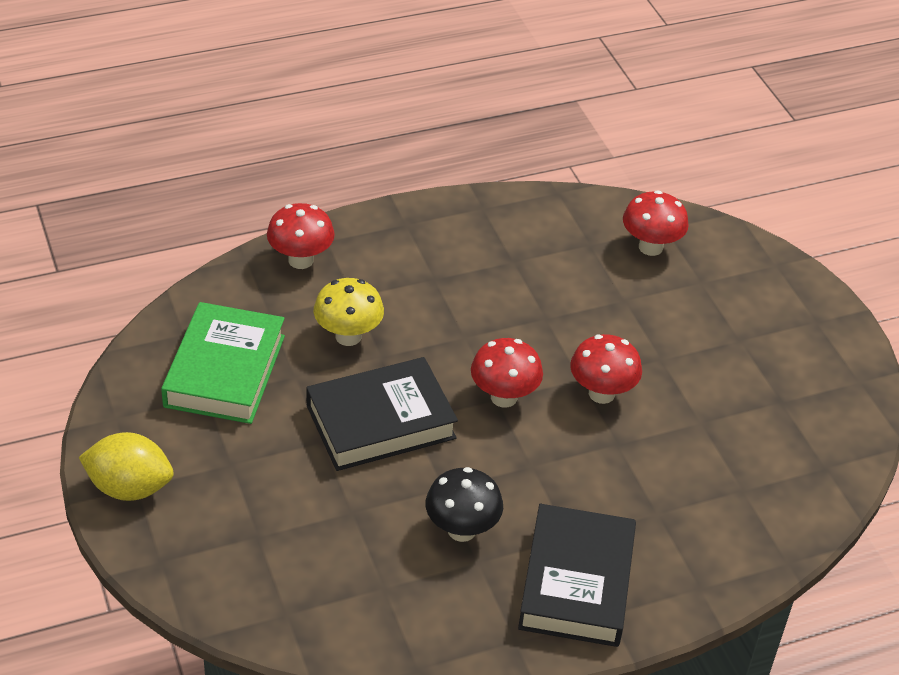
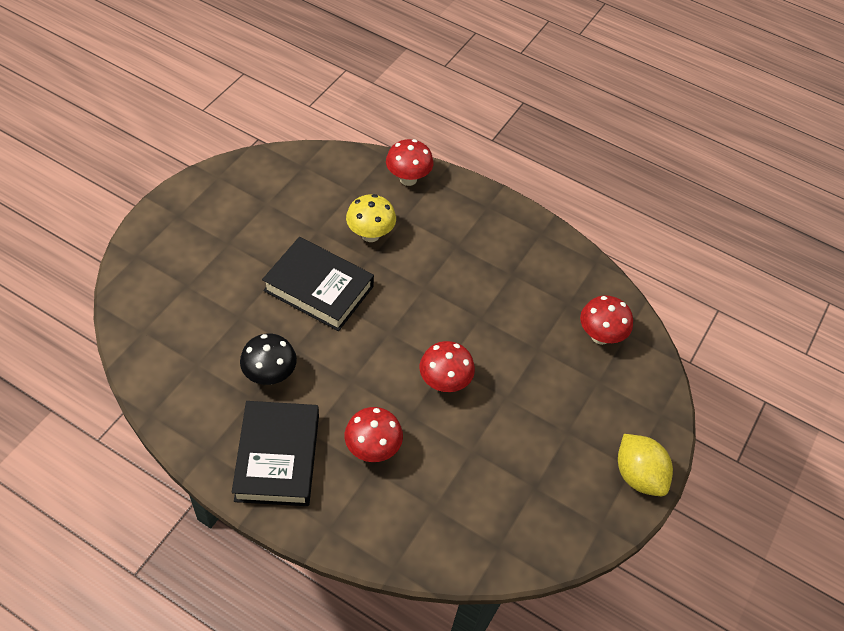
camera: 50 degrees right, 10 degrees up
(129, 487) = (175, 212): yellow lemon -> yellow lemon (638, 475)
(224, 371) = (292, 199): green book -> none
(504, 397) = (393, 335): red mushroom -> red mushroom (373, 449)
(576, 582) = (277, 457): black book -> black book turned 60 degrees counterclockwise

